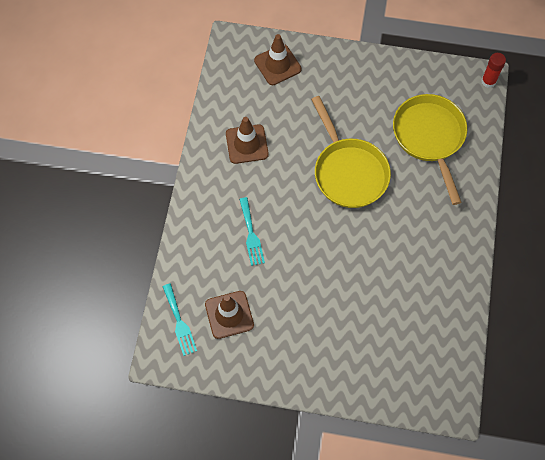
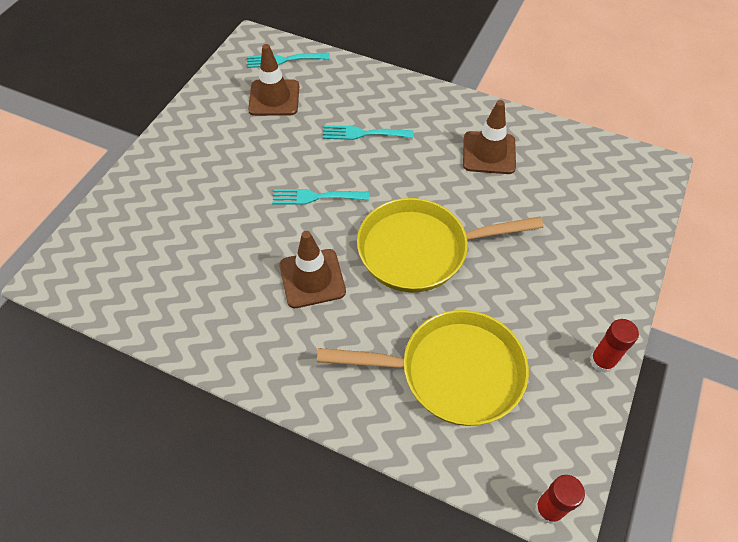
camera: 105 degrees right, 10 degrees down
(277, 65) = (611, 209): brown traffic cone -> brown traffic cone (312, 278)
(324, 250) = (315, 197): none -> turquoise fork
(394, 63) = (602, 361): none -> red glue stick

